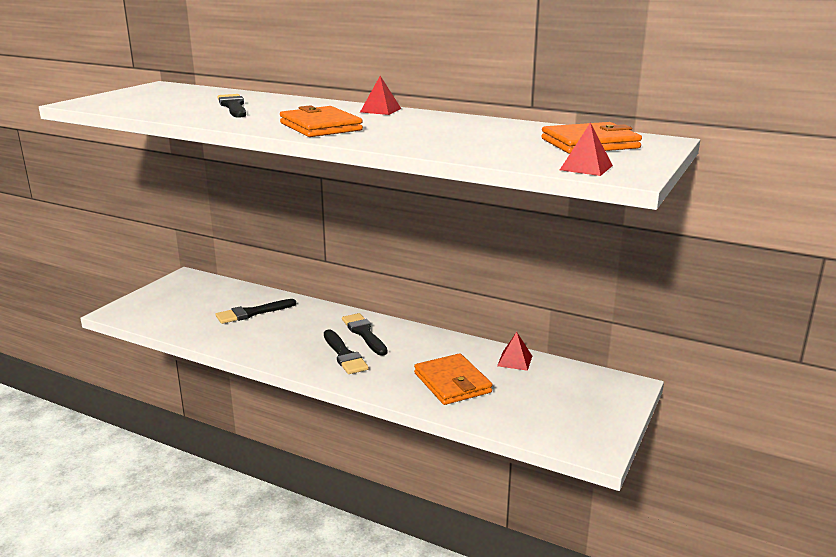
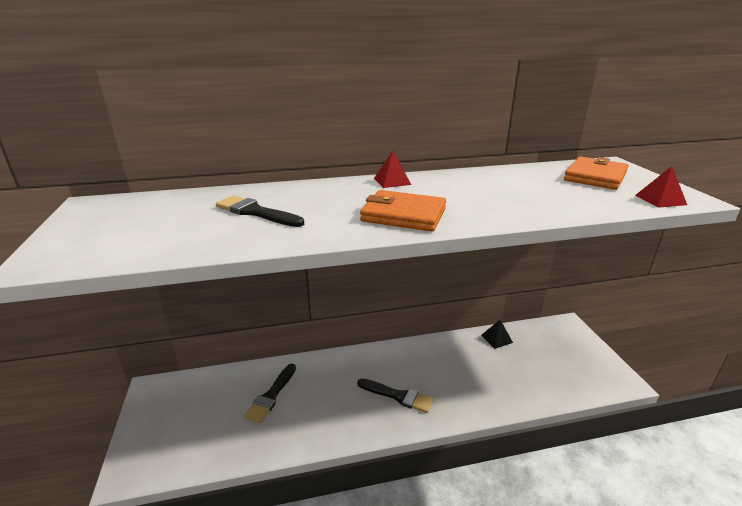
camera: 40 degrees left, 5 degrees up
(364, 333) = (382, 367): black brush -> none
(452, 383) = (493, 378): orange wallet -> none
(515, 361) = (496, 338): red pyramid -> black pyramid

